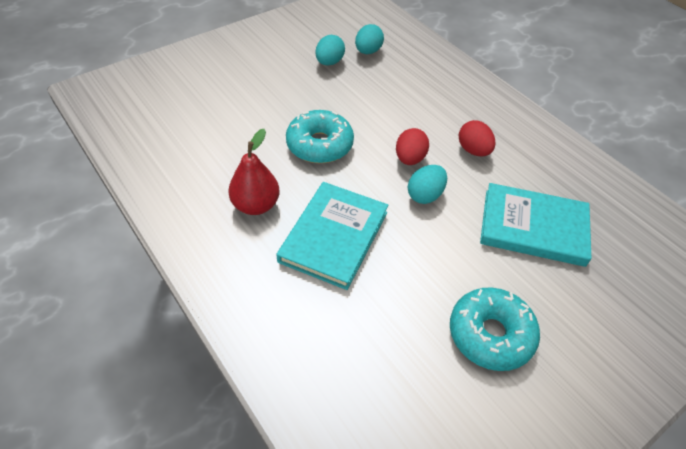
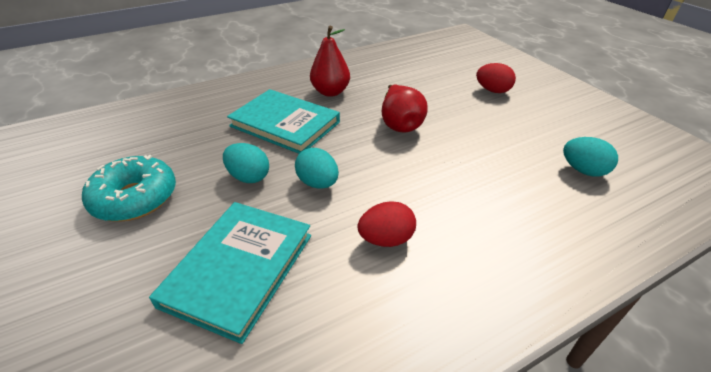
camera: 100 degrees right, 10 degrees down
(319, 145) = (400, 124): turquoise donut -> red pear
(329, 62) = (544, 139): turquoise egg -> turquoise egg (249, 177)
(409, 159) = (375, 180): red egg -> red egg (492, 90)

